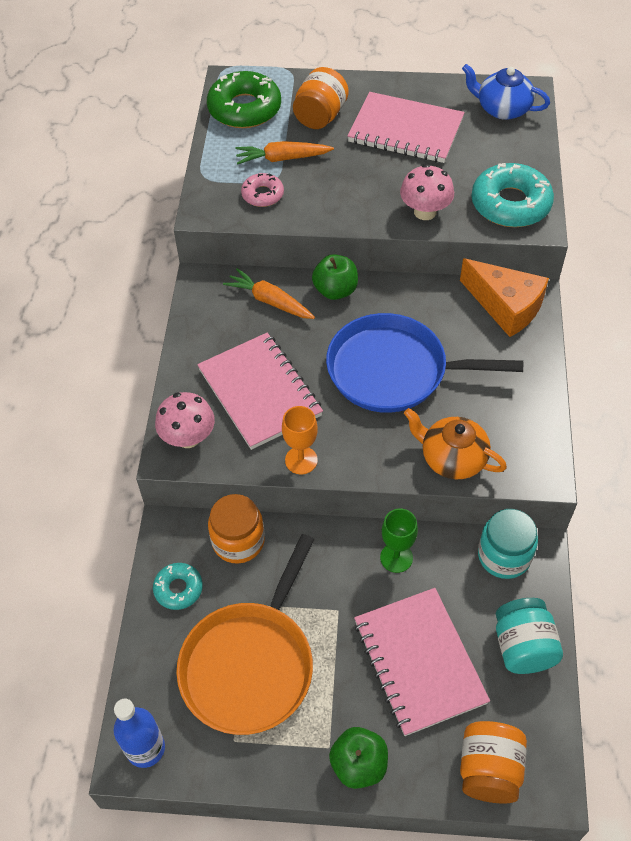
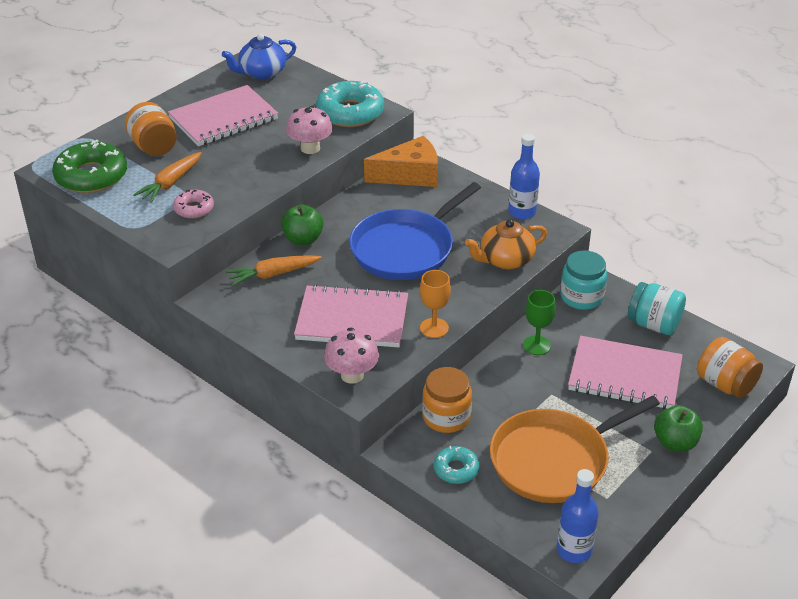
camera: 55 degrees left, 15 degrees down
(250, 664) = (554, 460): orange pan -> orange pan turned 90 degrees clockwise
(541, 428) = (522, 212): none -> blue bottle

